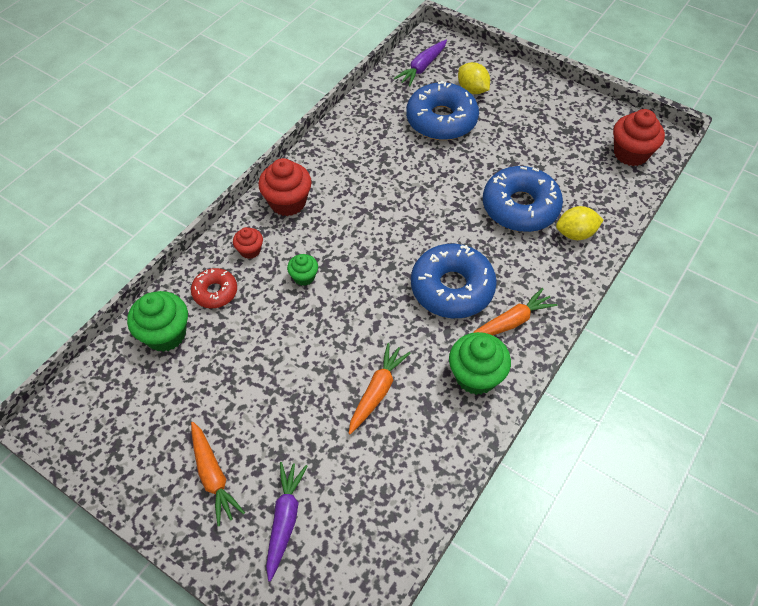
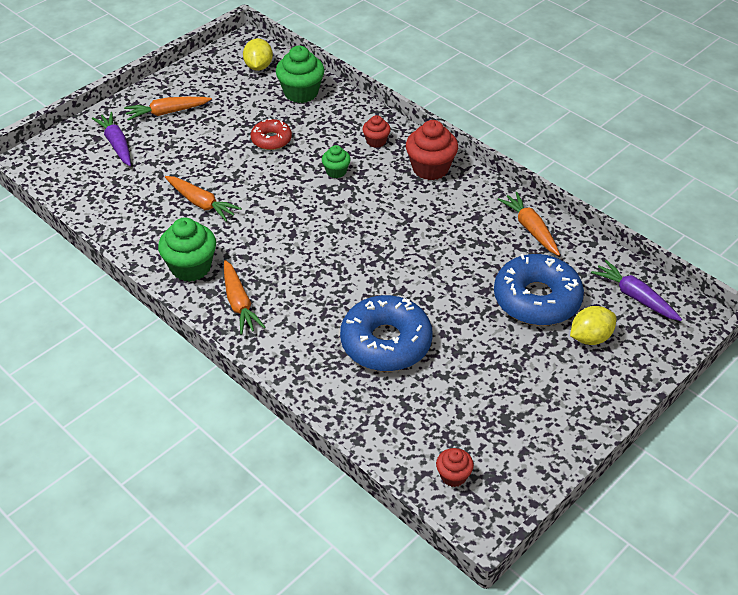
camera: 100 degrees right, 10 degrees down
(215, 292) = (335, 119): red donut -> red donut (271, 140)
(285, 520) = (116, 144): purple carrot -> purple carrot turned 135 degrees counterclockwise
(359, 128) = (530, 229): none -> orange carrot
(452, 288) = (293, 268): blue donut -> none
(575, 233) = (335, 383): yellow lemon -> yellow lemon (258, 67)
(630, 153) = (453, 476): red cupcake -> red cupcake, size x0.55

